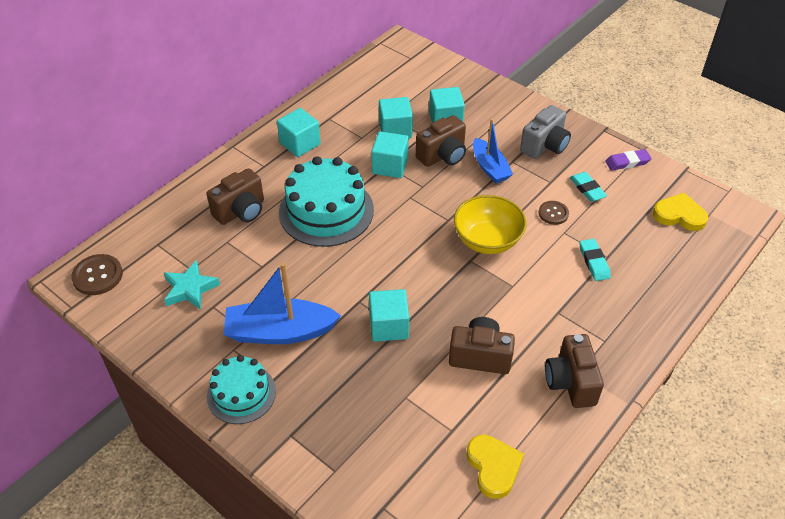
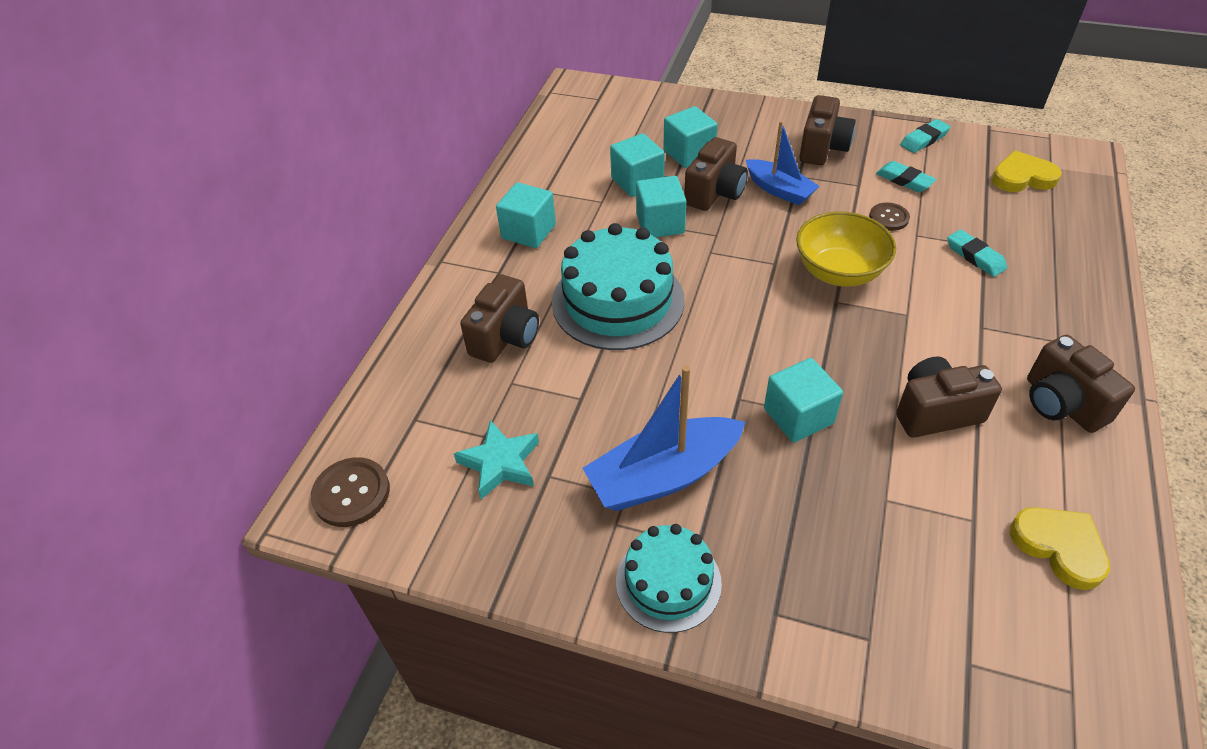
camera: 20 degrees left, 0 degrees up
(545, 146) = (822, 148): grey camera -> brown camera
(627, 162) = (924, 139): purple eraser -> turquoise eraser

